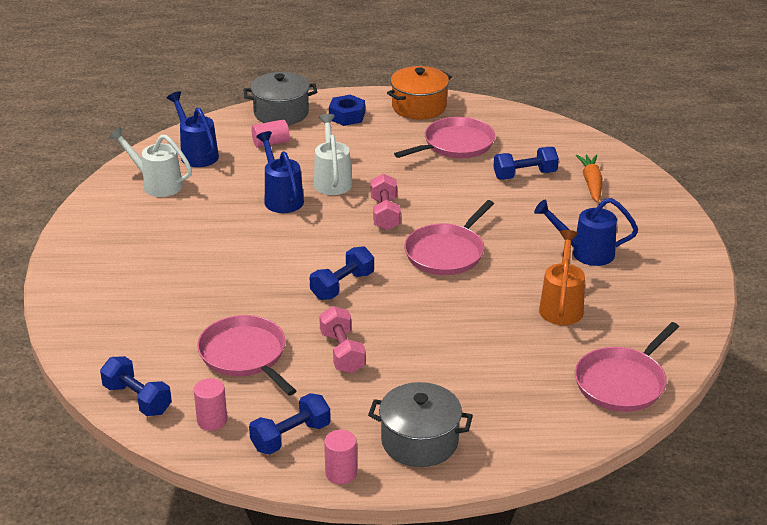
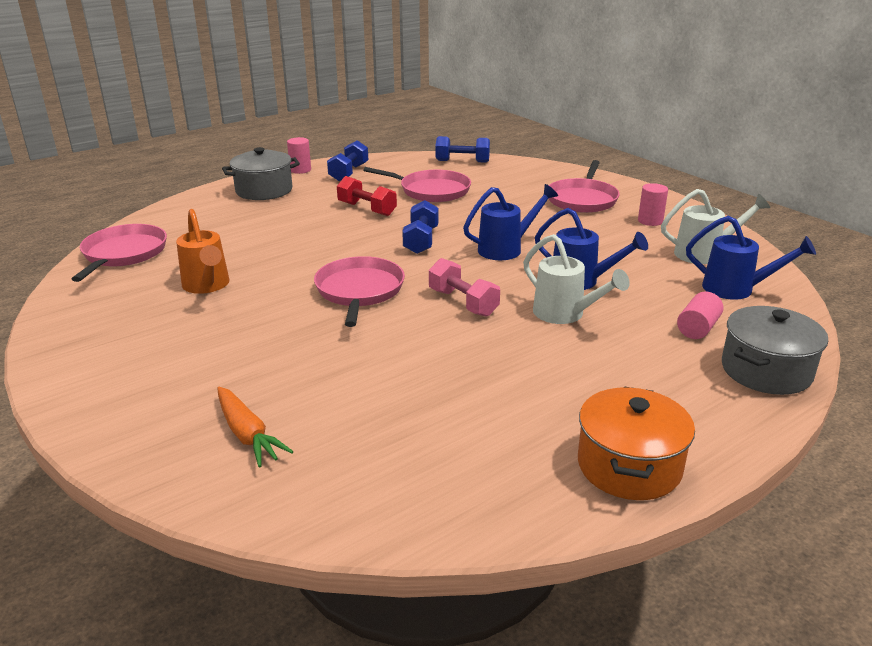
camera: 145 degrees right, 5 degrees down
(212, 420) = (405, 166): pink cylinder -> pink cylinder (650, 221)
(342, 352) = (367, 209): pink dumbbell -> red dumbbell
(347, 116) = (689, 402): blue nut -> none
(455, 144) = (493, 418): pink pan -> pink pan (582, 199)
(525, 175) = (352, 409): blue dumbbell -> none
(585, 252) = (207, 340): blue watering can -> blue watering can (506, 249)

